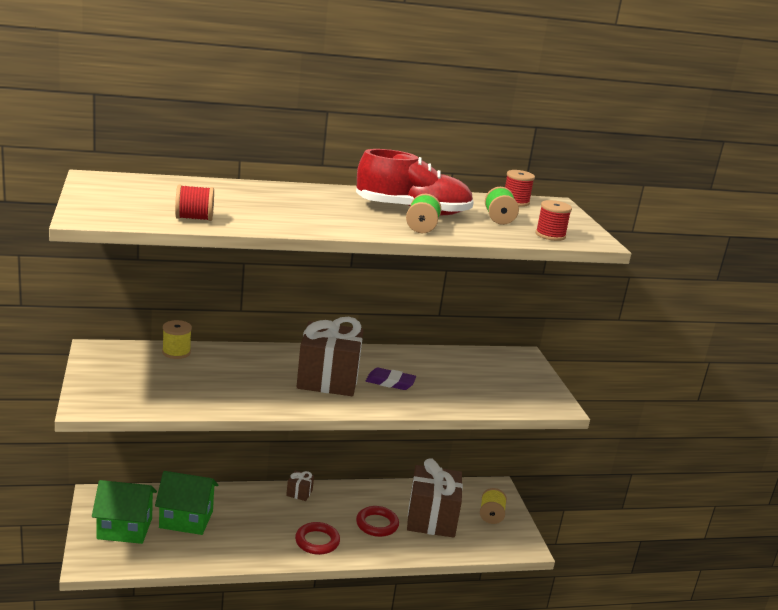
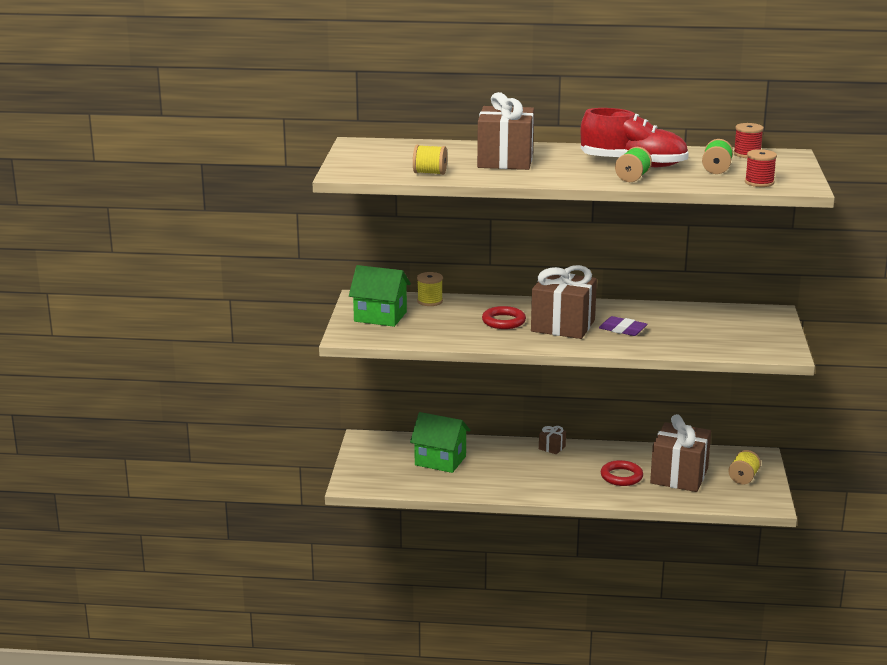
camera: 20 degrees right, 0 degrees up
(124, 528) = (384, 463): green house -> green house (380, 317)
(194, 218) = (430, 173): red spool -> yellow spool
(274, 204) = (505, 160): none -> brown gift
(317, 541) = (558, 485): red ring -> red ring (503, 321)

